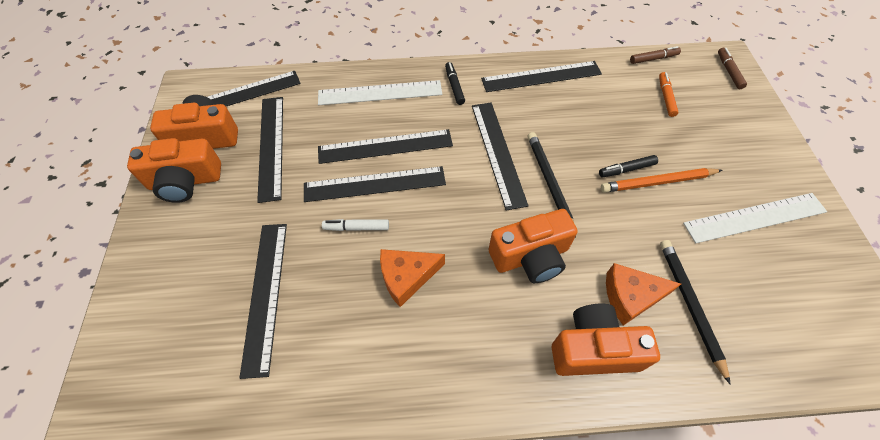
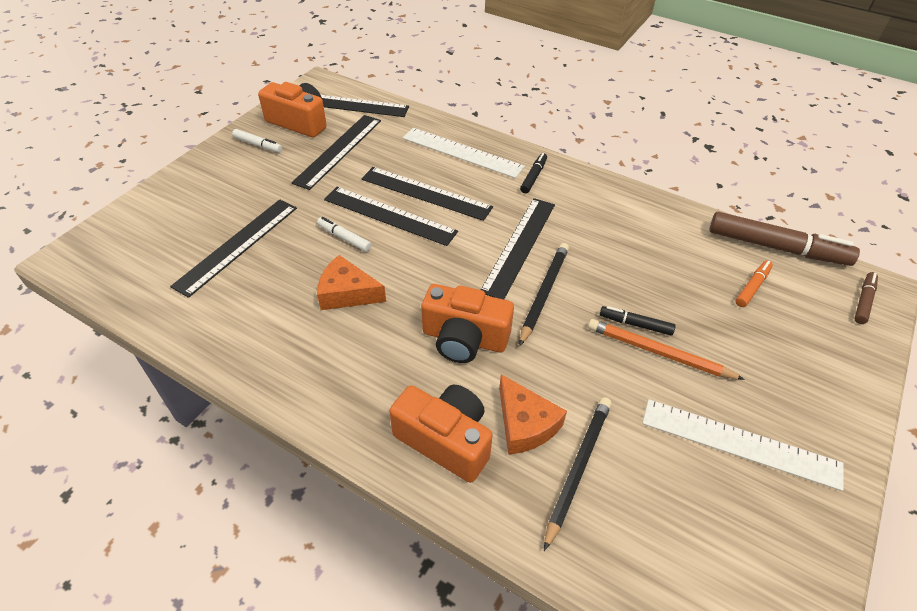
camera: 35 degrees right, 10 degrees down
(185, 181) = (257, 145): orange camera -> white marker
(541, 76) = (629, 207): black ruler -> none
(630, 296) = (525, 424): orange cheese -> orange cheese turned 150 degrees counterclockwise
(653, 59) = (775, 247): brown marker -> brown marker, size x2.07

